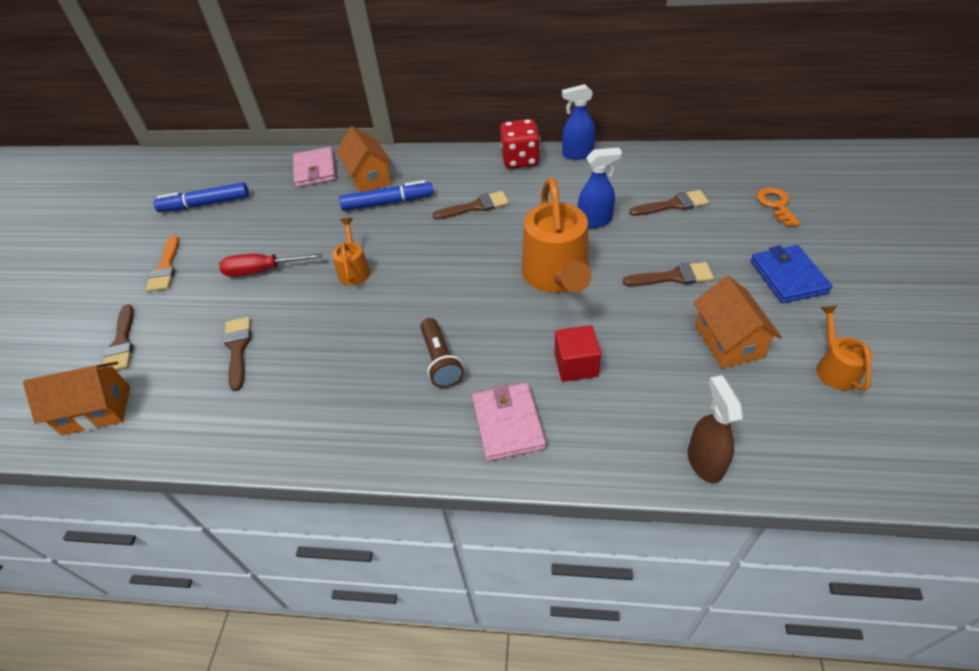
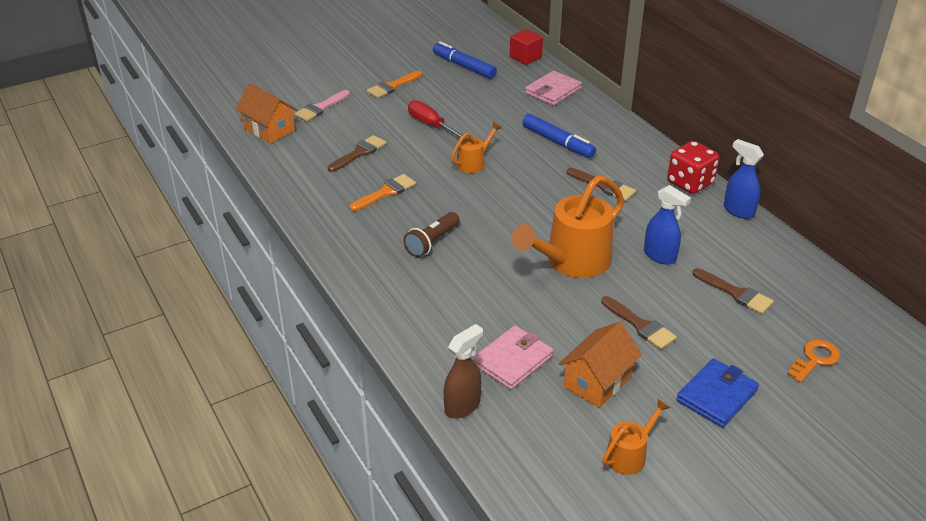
camera: 50 degrees right, 10 degrees down
(122, 342) = (321, 108): brown brush -> pink brush
(326, 359) = (385, 192): none -> orange brush
(369, 178) = (574, 119): orange house -> none
(508, 424) = (408, 297): pink wallet -> pink wallet (512, 360)
(576, 365) = (491, 308): red cube -> red cube (525, 57)

